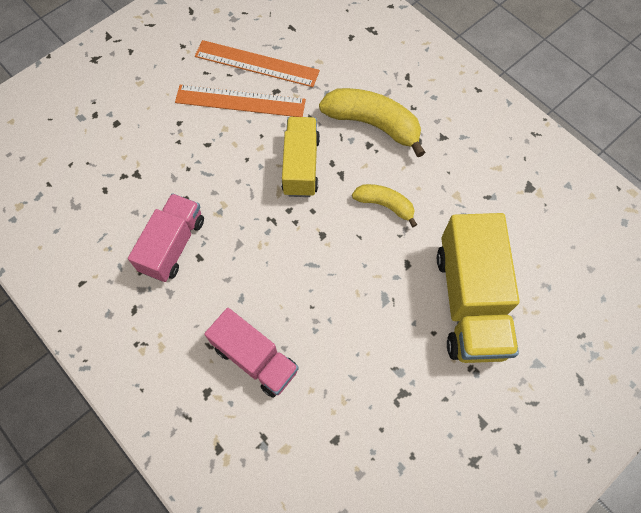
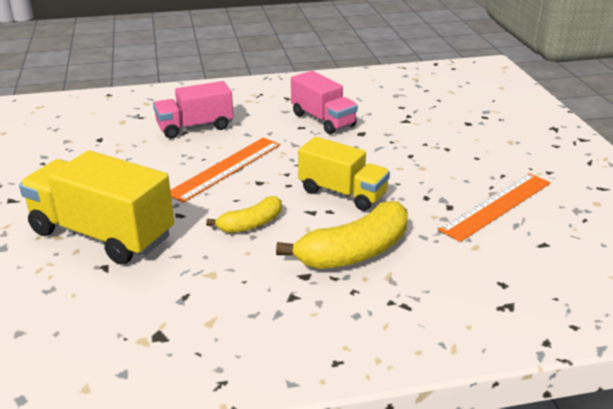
camera: 120 degrees right, 35 degrees down
(240, 101) = (450, 183): orange ruler -> orange ruler (226, 168)

